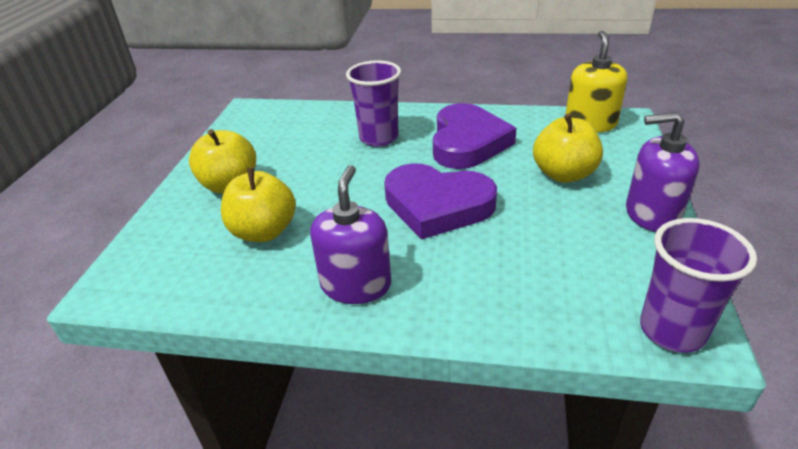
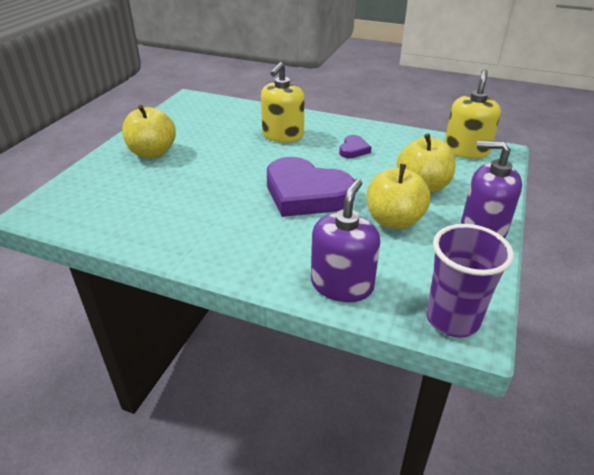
camera: 10 degrees right, 0 degrees up
(264, 231) = (164, 190): yellow apple -> yellow apple (394, 221)
(356, 284) = (216, 240): purple soap dispenser -> purple soap dispenser (342, 284)
(379, 138) = (283, 135): purple cup -> yellow soap dispenser
(467, 142) = (353, 150): purple heart -> purple heart, size x0.44

